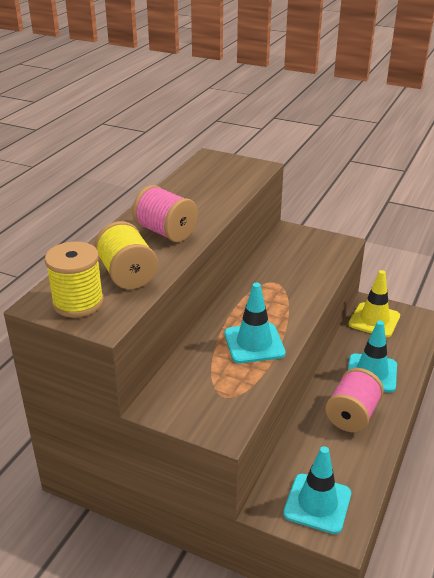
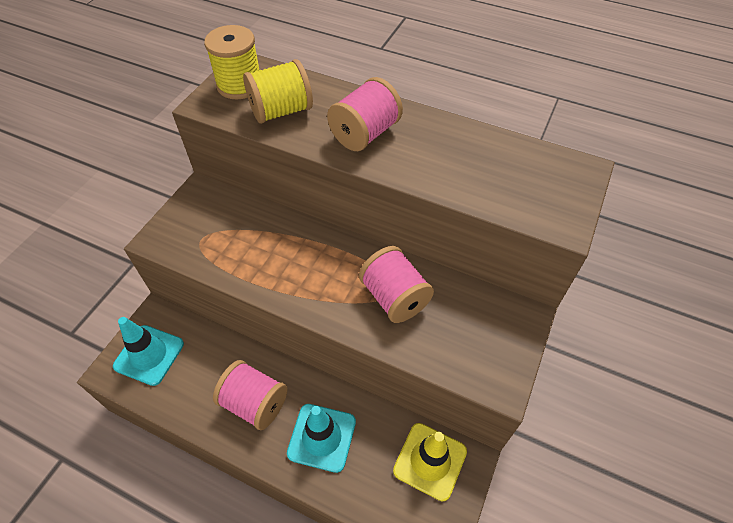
camera: 90 degrees right, 20 degrees up
(254, 343) = (275, 265): turquoise traffic cone -> none
(281, 281) = (394, 297): none -> pink spool

